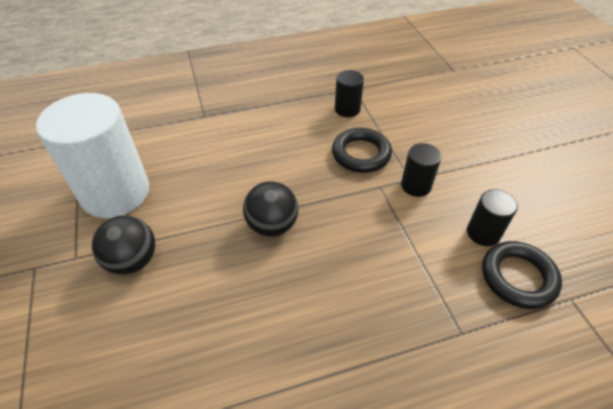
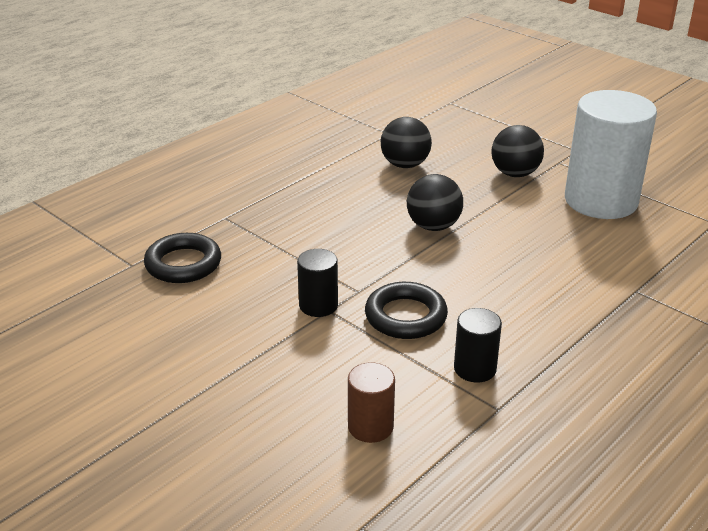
camera: 150 degrees right, 15 degrees down
(216, 334) = (405, 165): none -> black ball
(425, 102) = (370, 426): none -> brown cylinder
(483, 233) = (226, 286): black cylinder -> none

